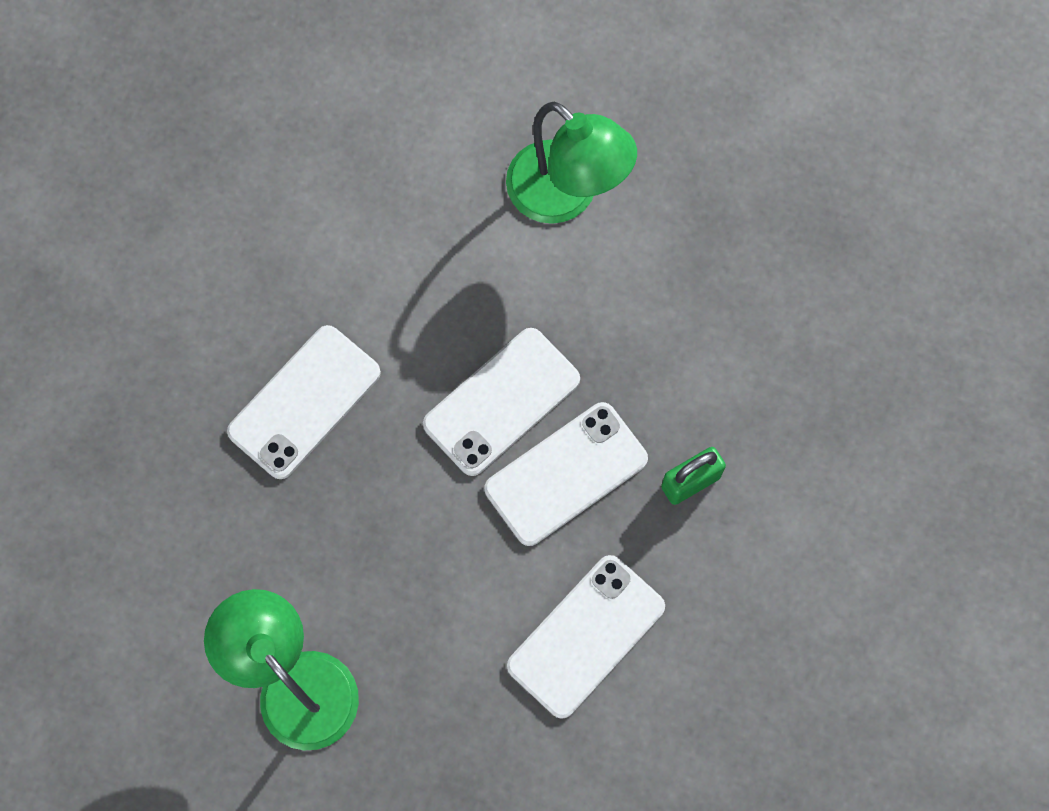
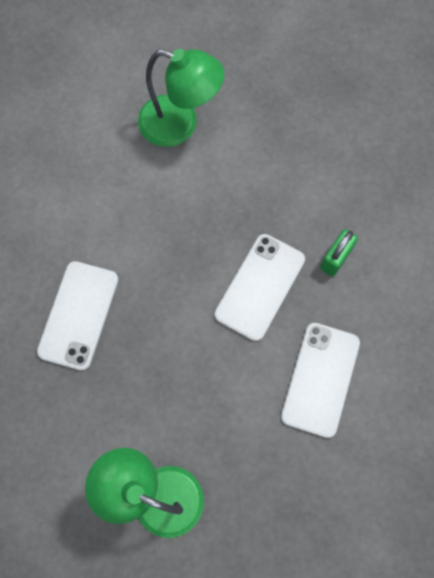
camera: 25 degrees left, 0 degrees up
(502, 402) = (200, 261): white phone -> none

